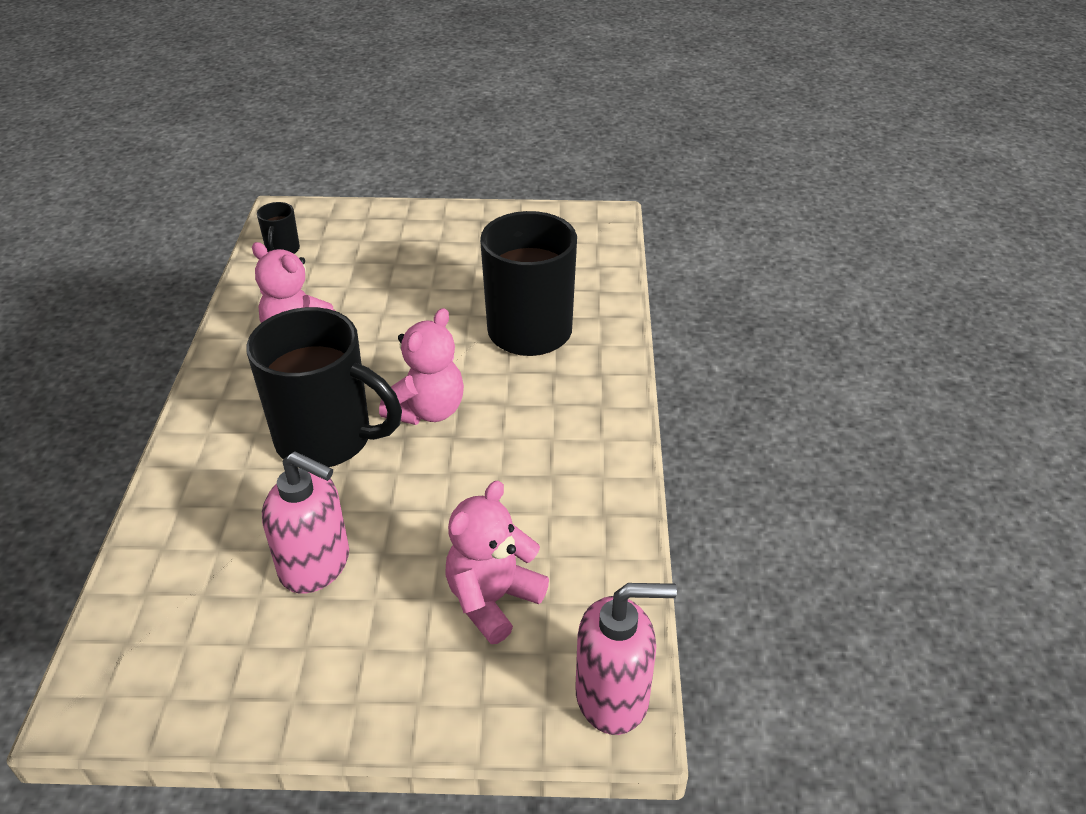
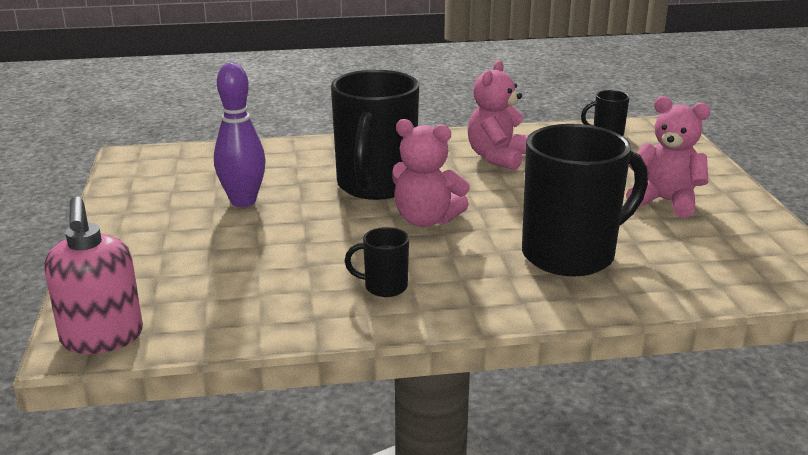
camera: 80 degrees right, 15 degrees down
(315, 565) = (243, 201): pink soap dispenser -> purple bowling pin
(492, 600) = (209, 273): pink teddy bear -> pink teddy bear (665, 201)
(556, 458) = (384, 287): none -> black mug

